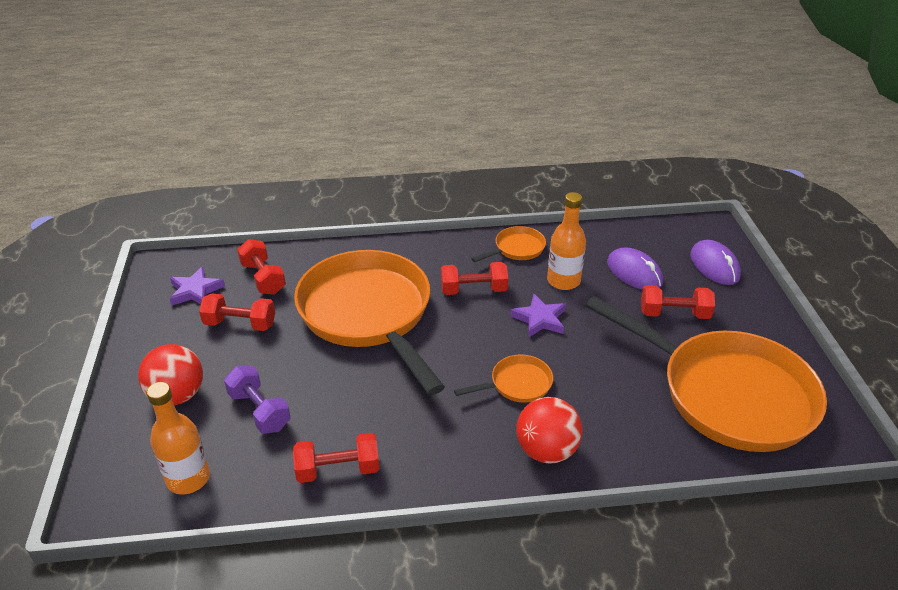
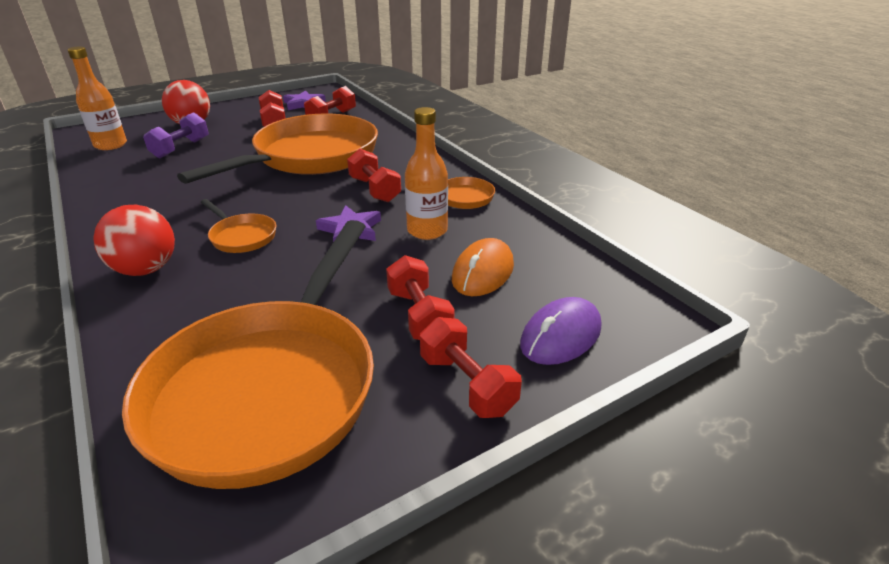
camera: 65 degrees right, 5 degrees down
(338, 469) = (119, 186): red dumbbell -> red dumbbell (467, 384)
(634, 273) = (483, 272): purple mouse -> orange mouse

